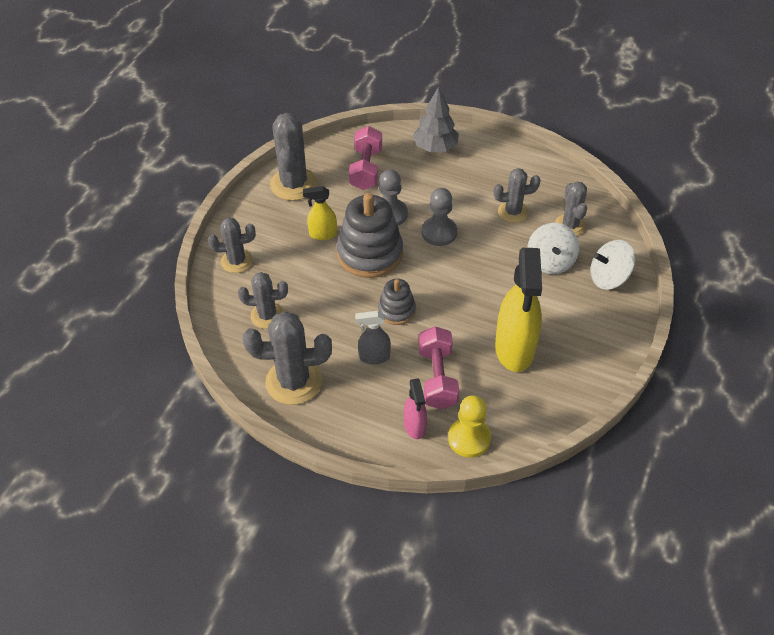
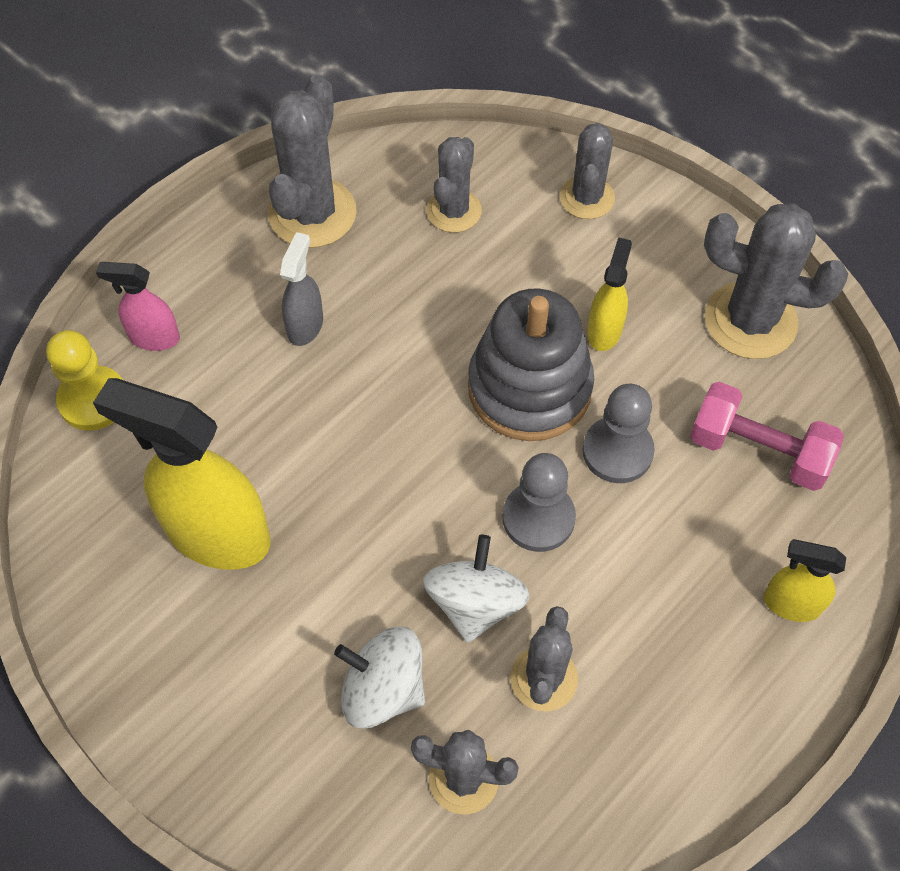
camera: 110 degrees right, 10 degrees up
(396, 310) = (383, 386): grey stacking toy -> none
(435, 147) = (791, 604): grey tree -> yellow spray bottle
(437, 378) = (222, 397): pink dumbbell -> none
(608, 278) = (294, 784): white spinning top -> white spinning top (475, 603)

